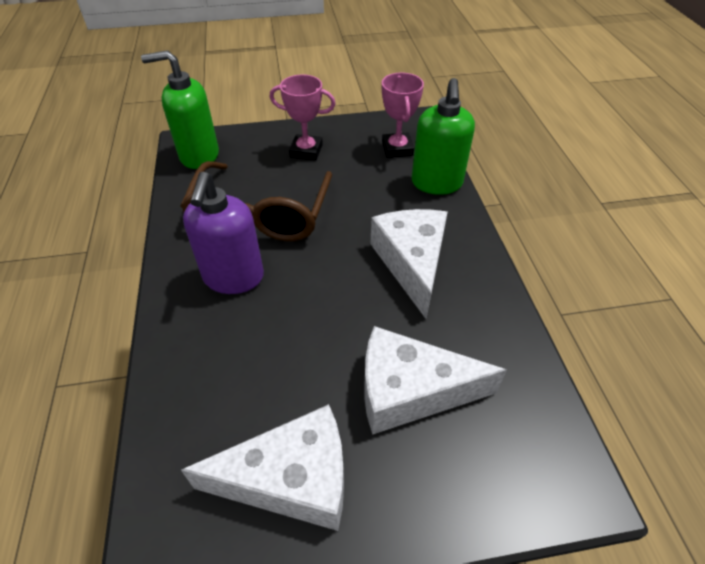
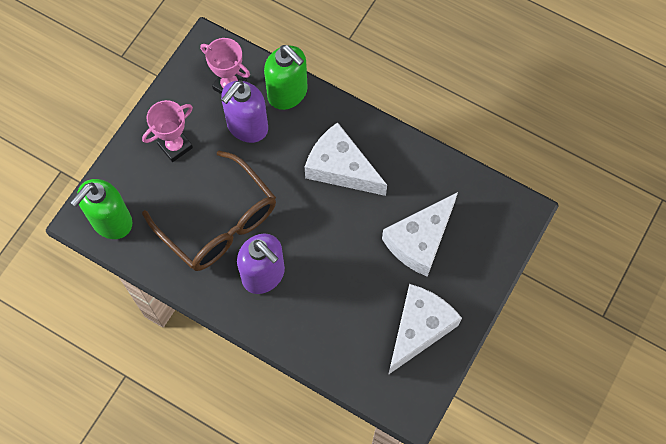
camera: 50 degrees left, 20 degrees up
(374, 178) = (247, 126): none -> purple soap dispenser

